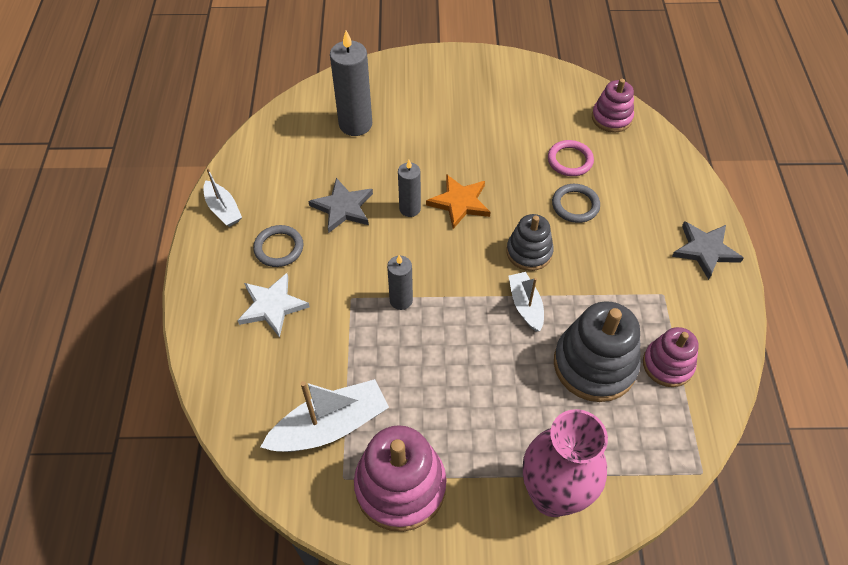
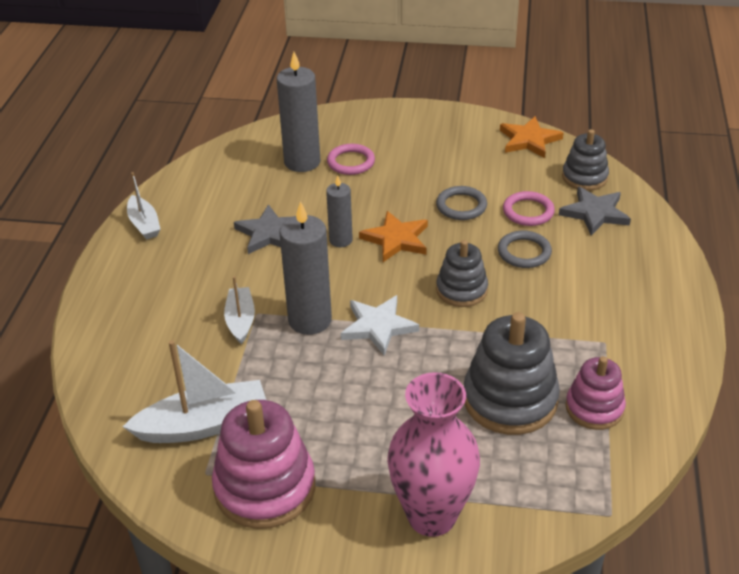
camera: 10 degrees right, 15 degrees down
(272, 306) = (171, 312): white star -> white star (378, 326)
(279, 248) = (192, 262): grey ring -> grey ring (461, 206)
(400, 120) = (351, 162): none -> pink ring
(401, 300) = (310, 320): grey candle -> grey candle, size x1.71
(525, 305) = (445, 338): white boat -> white boat (240, 320)
(555, 81) = (529, 140): none -> orange star
(611, 118) = (584, 177): pink stacking toy -> grey stacking toy
(705, 250) = (663, 306): grey star -> grey star (595, 213)

